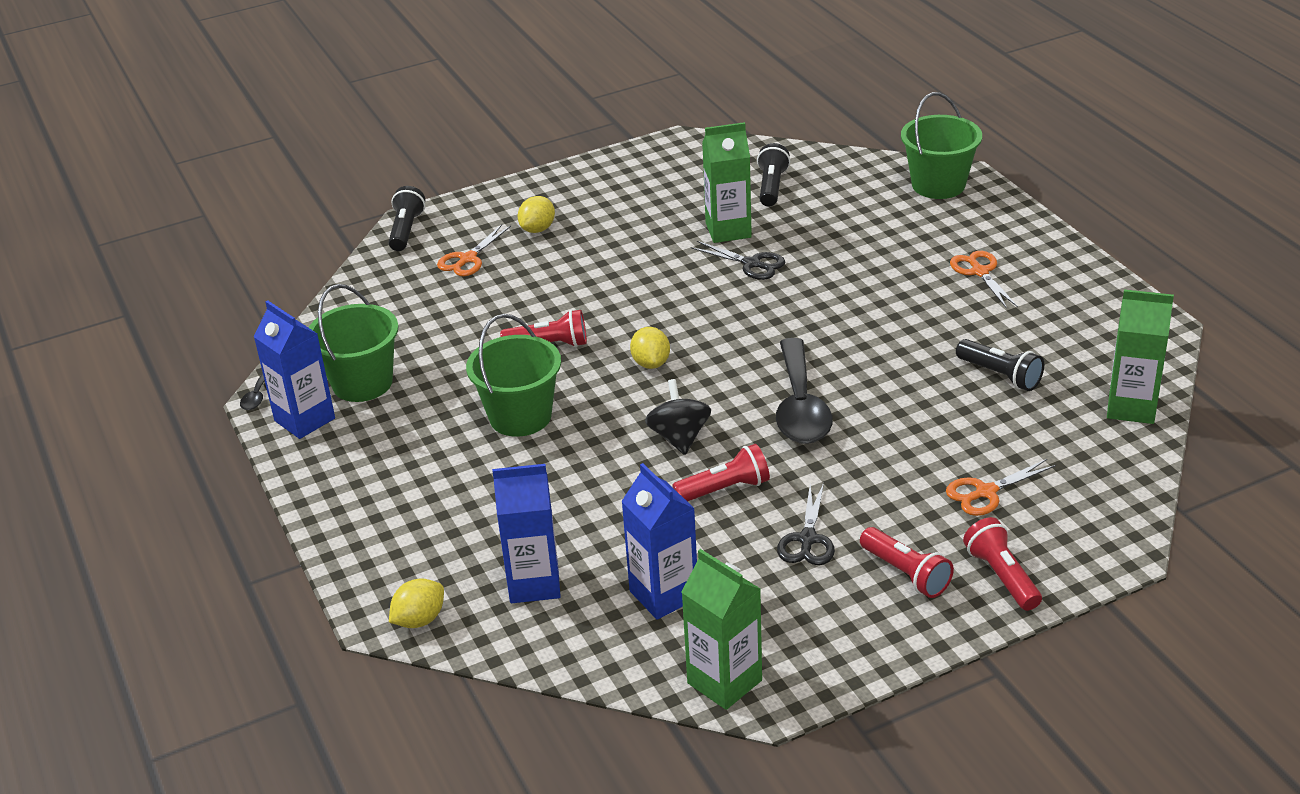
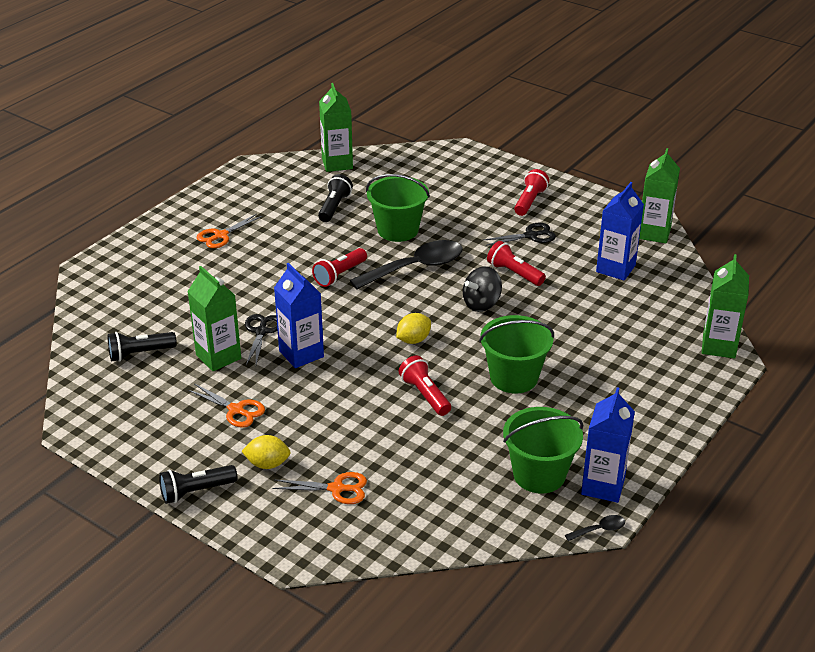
camera: 120 degrees left, 0 degrees up
(406, 230) = (312, 552): black flashlight -> black flashlight (196, 491)
(419, 620) = (719, 346): yellow lemon -> green carton
(534, 583) = (651, 315): blue carton -> blue carton (301, 354)
(938, 185) = (106, 275): green bucket -> green bucket (398, 230)
(985, 492) = (446, 192): orange scissors -> orange scissors (236, 410)
(1001, 576) = (506, 176): red flashlight -> red flashlight (339, 275)

